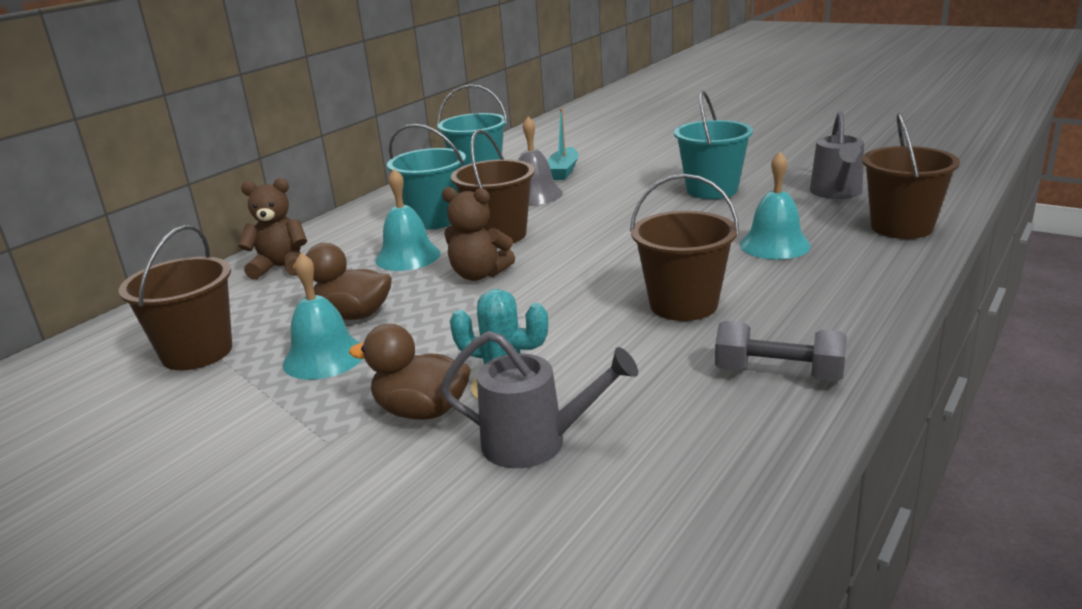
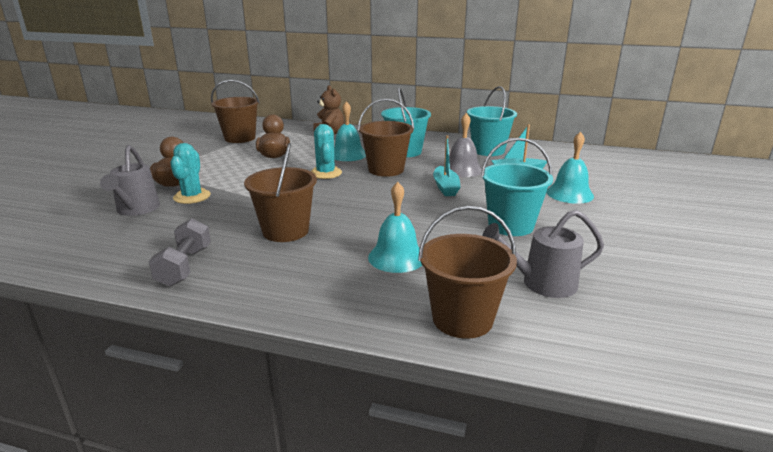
camera: 70 degrees right, 0 degrees up
(324, 357) = (230, 158): turquoise bell -> turquoise bell (569, 194)
(479, 275) = (325, 173): brown teddy bear -> turquoise cactus
(588, 208) = (445, 187): none -> turquoise boat

